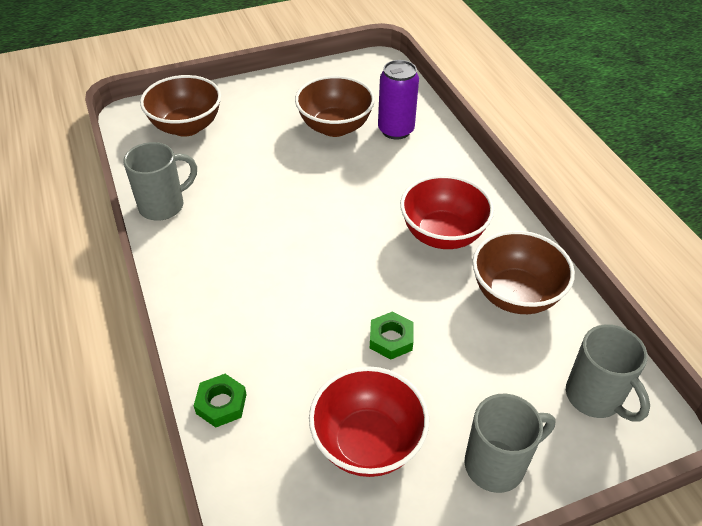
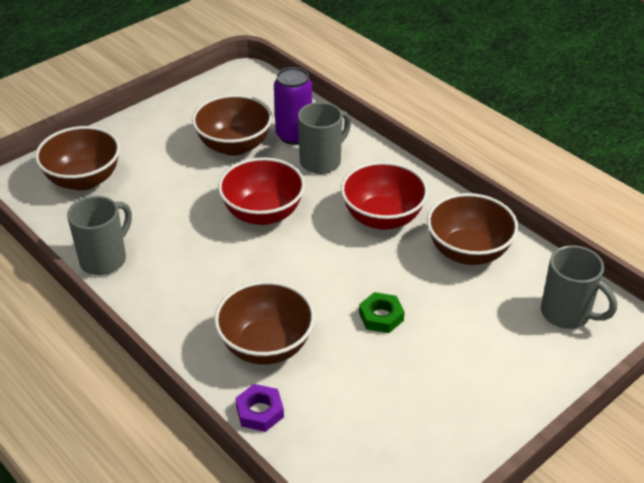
camera: 20 degrees left, 5 degrees down
(221, 404) = (260, 411): green nut -> purple nut
(263, 336) = (266, 346): none -> brown bowl
(367, 442) = (402, 403): red bowl -> red bowl (263, 213)
(497, 464) = (514, 387): grey mug -> grey mug (322, 161)

